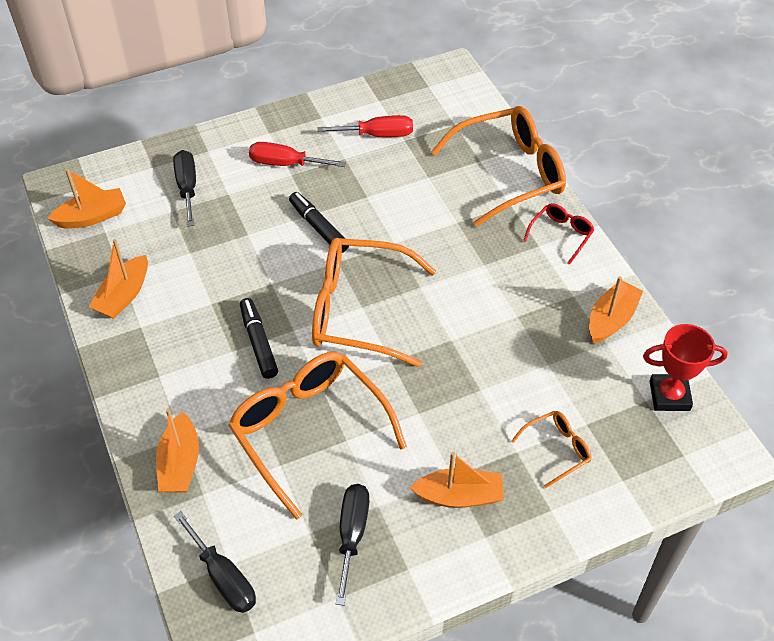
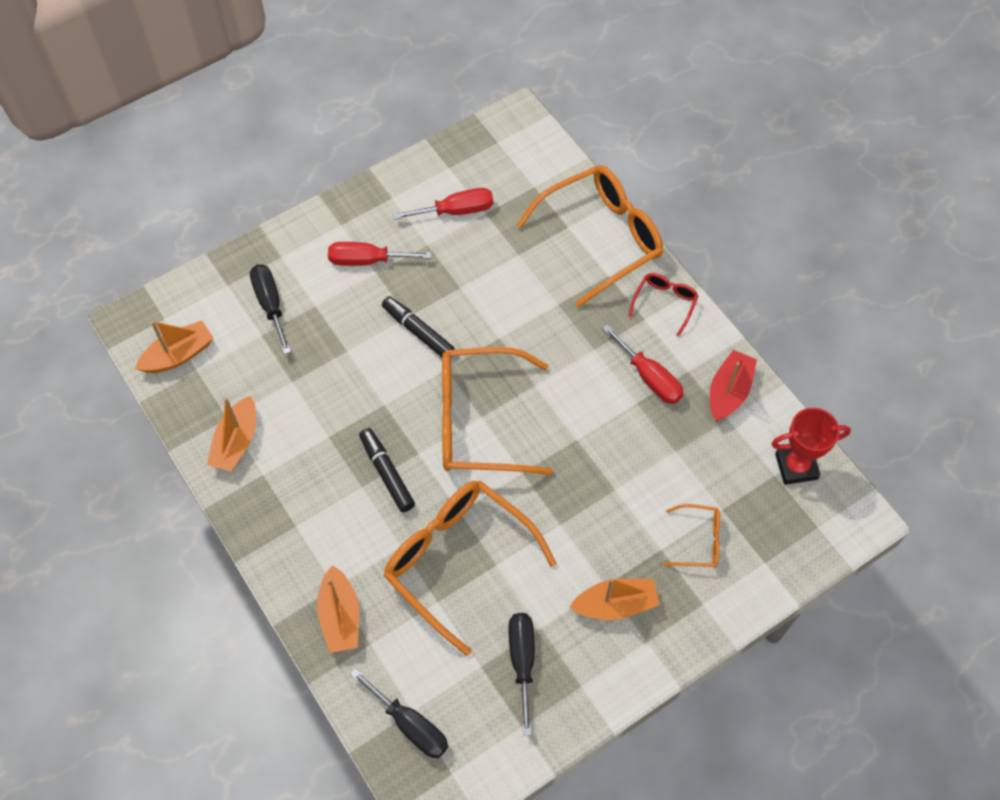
camera: 10 degrees left, 10 degrees up
(534, 296) = (649, 377): none -> red screwdriver
(557, 449) = (699, 541): orange glasses -> orange glasses turned 45 degrees clockwise
(611, 319) = (729, 392): orange boat -> red boat

